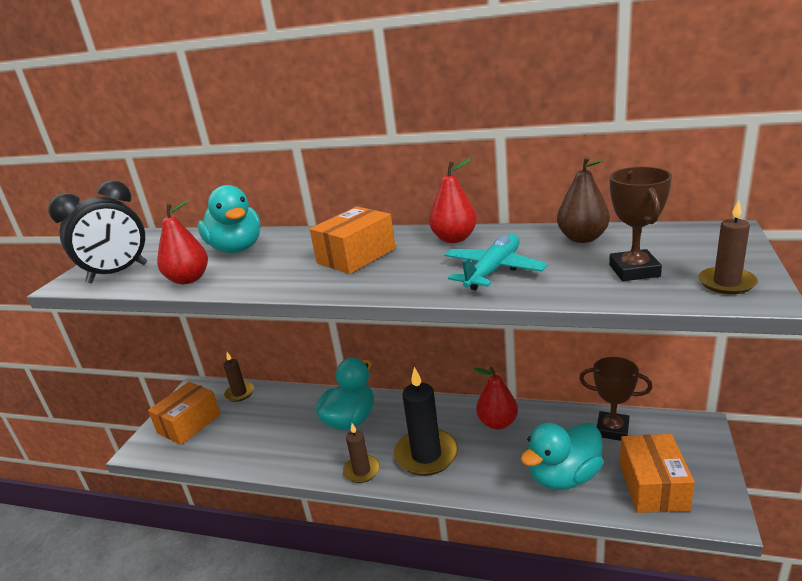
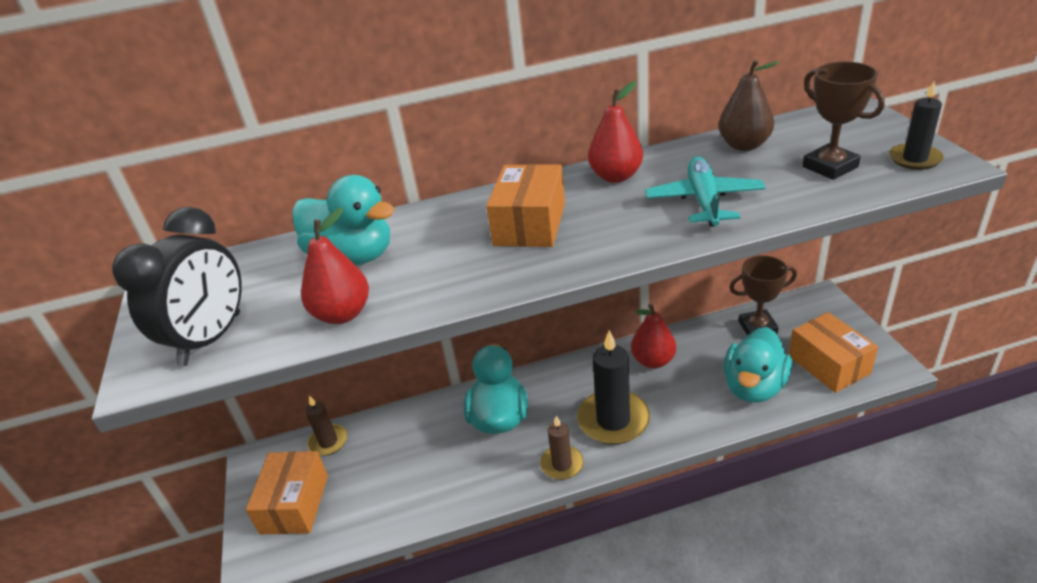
camera: 30 degrees left, 10 degrees up
(726, 283) = (914, 159): brown candle -> black candle

